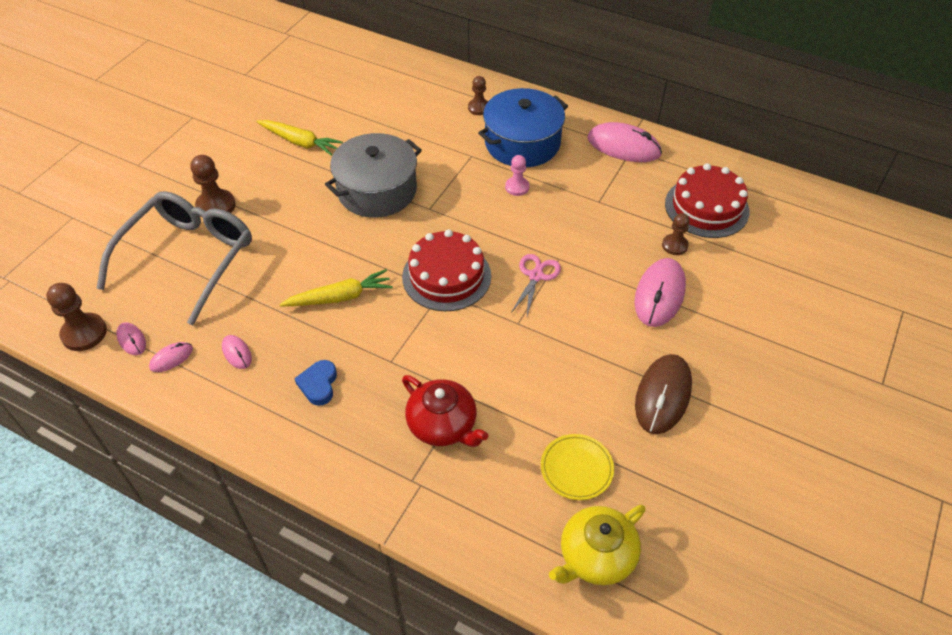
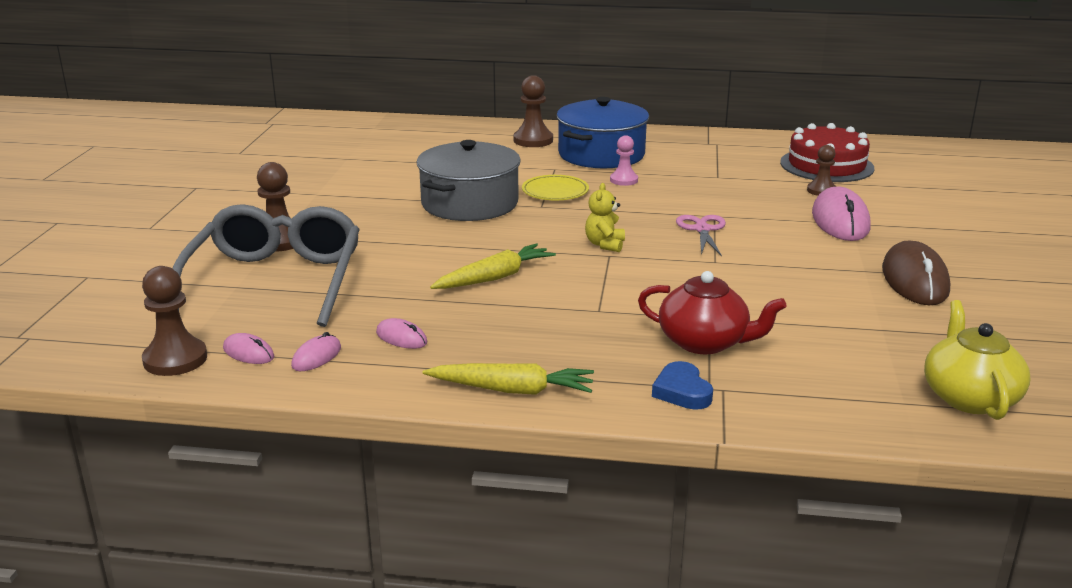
camera: 20 degrees left, 25 degrees down
(300, 142) = (348, 186): yellow carrot -> yellow carrot (512, 390)
(318, 384) = (527, 342): blue heart -> blue heart (682, 391)
(446, 276) = (605, 244): red cake -> yellow teddy bear
(479, 108) = (533, 140): brown pawn -> brown pawn, size x1.56
(576, 468) = (882, 343): yellow plate -> yellow plate (555, 192)
(596, 556) = (969, 397): yellow teapot -> yellow teapot turned 150 degrees clockwise
(623, 146) = (707, 143): pink mouse -> none

